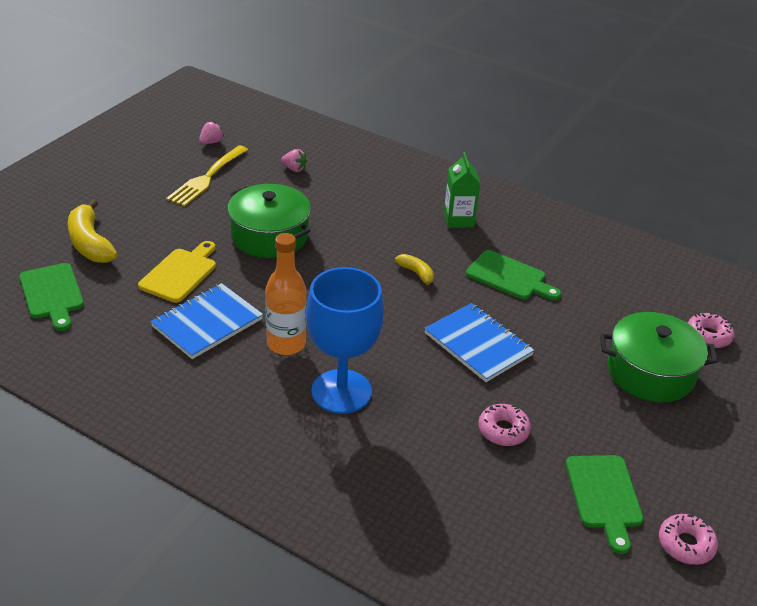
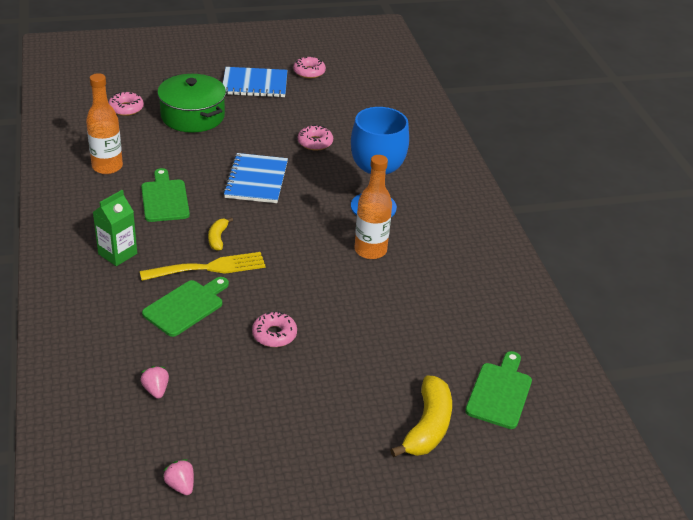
camera: 135 degrees left, 0 degrees up
(180, 273) = (383, 347): yellow cutting board -> none
(206, 178) = (247, 435): yellow fork -> yellow fork (209, 268)
(207, 323) = (405, 295): blue notebook -> blue notebook (255, 84)
(211, 142) = (180, 485): pink strawberry -> pink strawberry turned 60 degrees clockwise
(269, 236) = (274, 334): green pot -> pink donut
(598, 272) = (107, 167): none -> orange bottle
(604, 496) = (313, 99): green cutting board -> green cutting board (186, 306)

